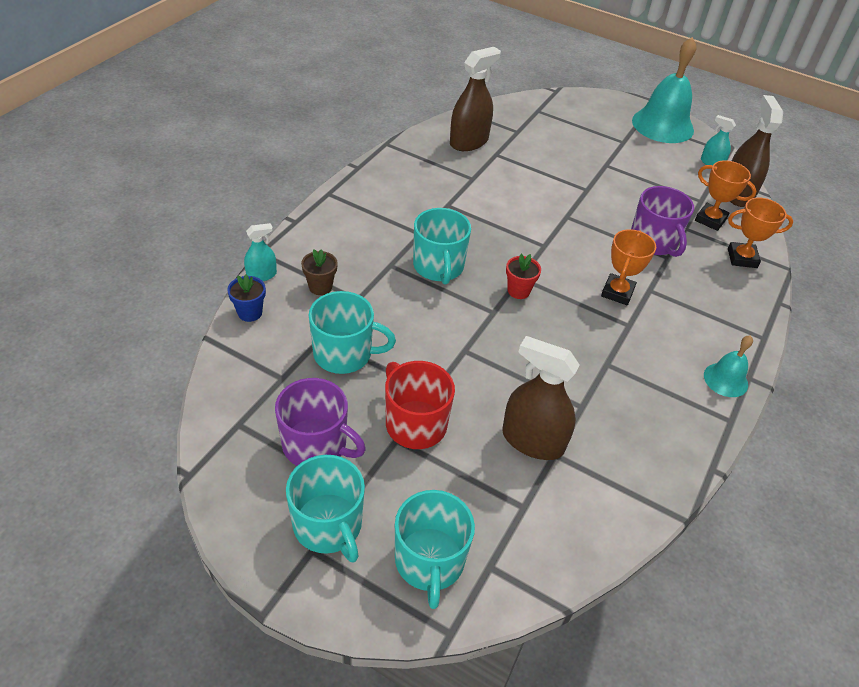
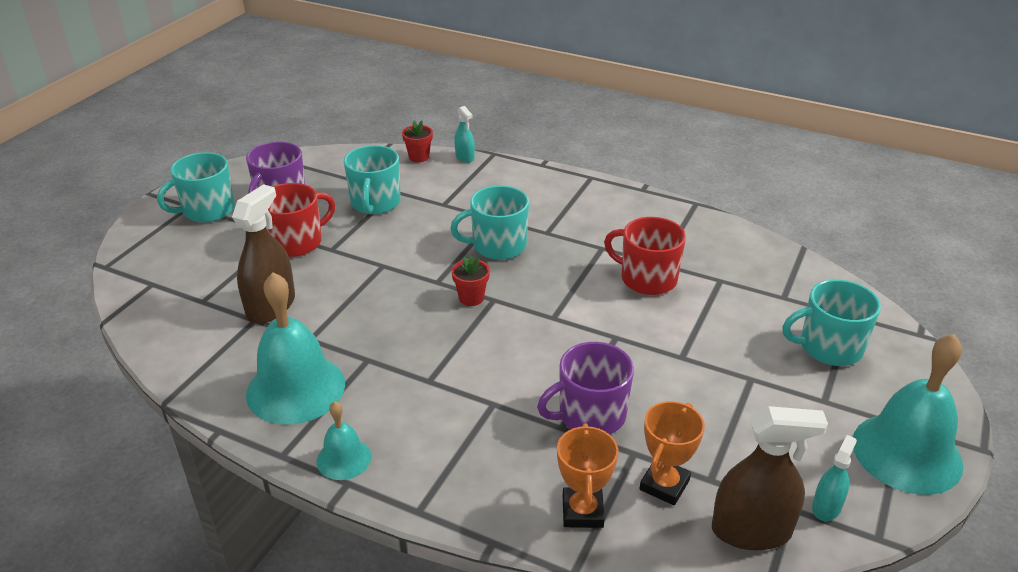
camera: 90 degrees right, 10 degrees down
(250, 313) = (419, 157): blue flower pot -> red flower pot
(320, 287) = (455, 185): brown flower pot -> none
(429, 561) = (165, 255): turquoise mug -> turquoise mug (829, 347)
(469, 142) = (734, 258): brown spray bottle -> none
(493, 188) = (647, 279): none -> red mug
(617, 292) = (482, 374): orange trophy -> none
(651, 414) = (295, 388): none -> turquoise bell

